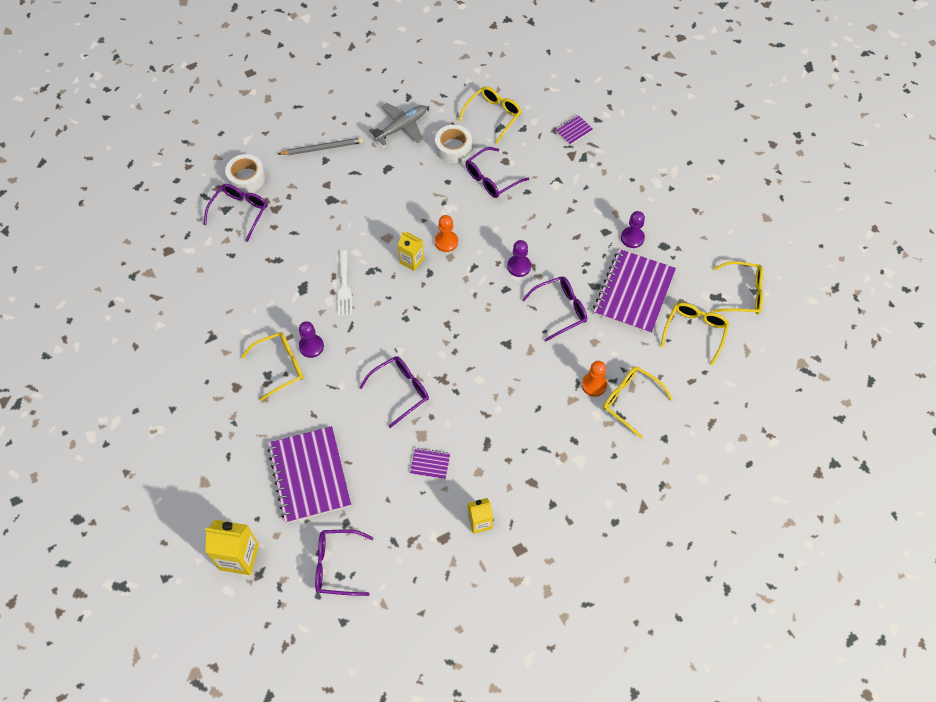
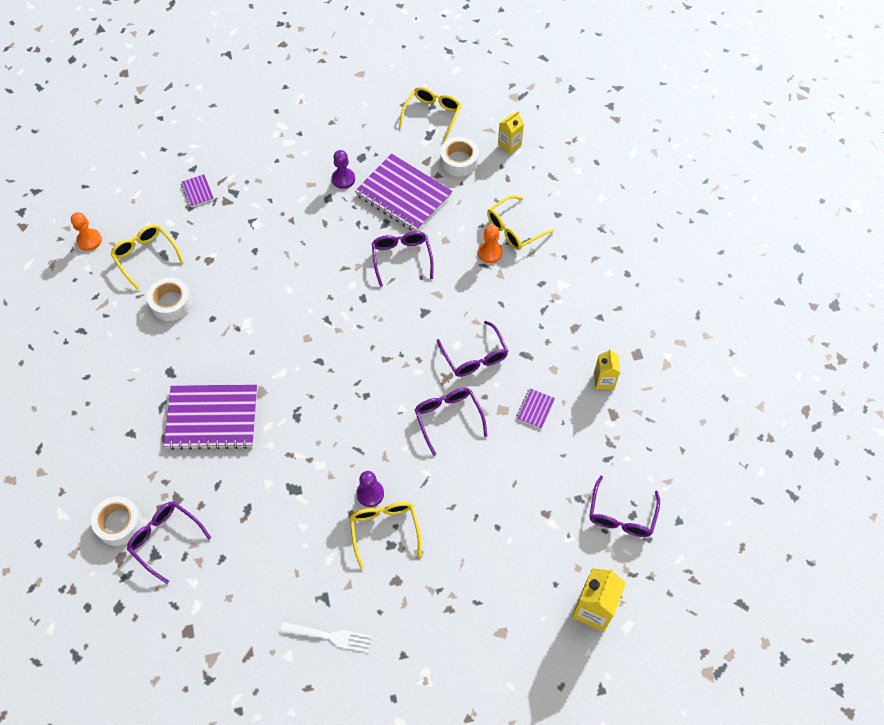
camera: 75 degrees left, 0 degrees up
(309, 475) = (520, 523): purple notebook -> purple notebook (212, 418)
(322, 148) = (113, 433): grey pencil -> none
(344, 286) = (306, 446): white fork -> white fork (330, 636)
(401, 127) = (120, 346): grey plane -> none
(411, 261) = (298, 374): yellow carton -> yellow carton (509, 144)
(446, 242) = (287, 337): orange pawn -> orange pawn (89, 240)
(491, 179) = (226, 278): purple glasses -> purple glasses (475, 357)
(519, 266) = (341, 280): purple pawn -> none
(695, 331) = (459, 161): yellow glasses -> white tape

